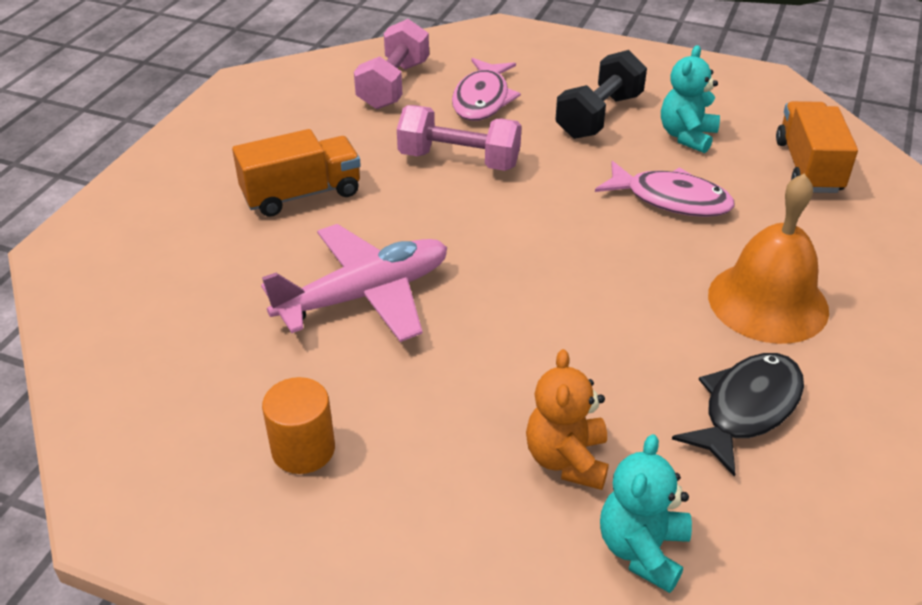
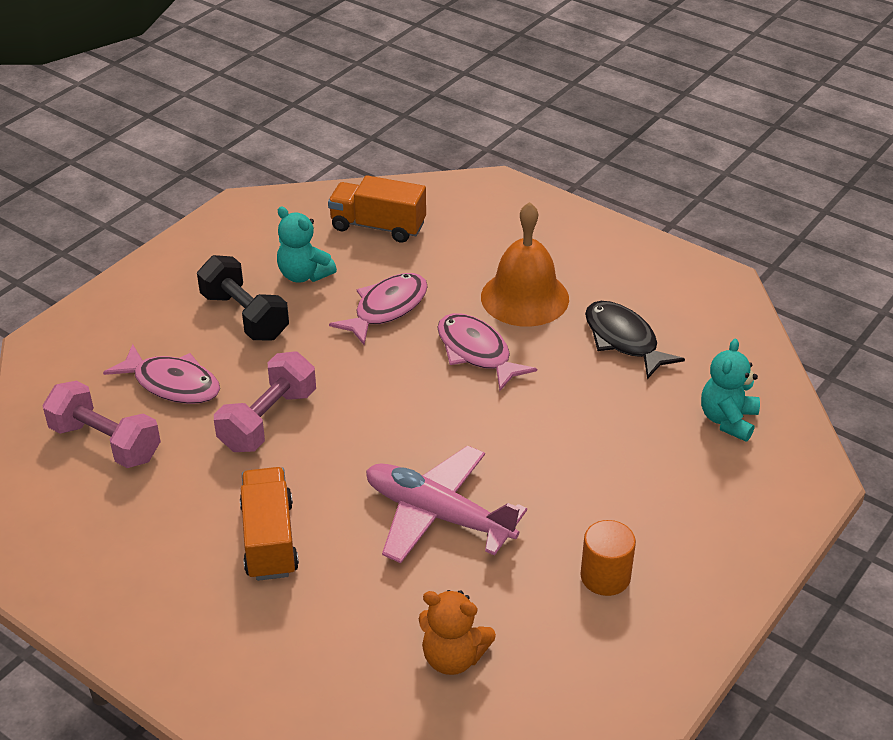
camera: 75 degrees left, 0 degrees up
(365, 295) = (438, 515): pink plane -> pink plane turned 45 degrees counterclockwise
(567, 459) = (647, 436): orange teddy bear -> orange teddy bear (453, 657)
(639, 279) = (476, 352): none -> pink fish
(642, 549) = (728, 420): turquoise teddy bear -> turquoise teddy bear turned 75 degrees clockwise

